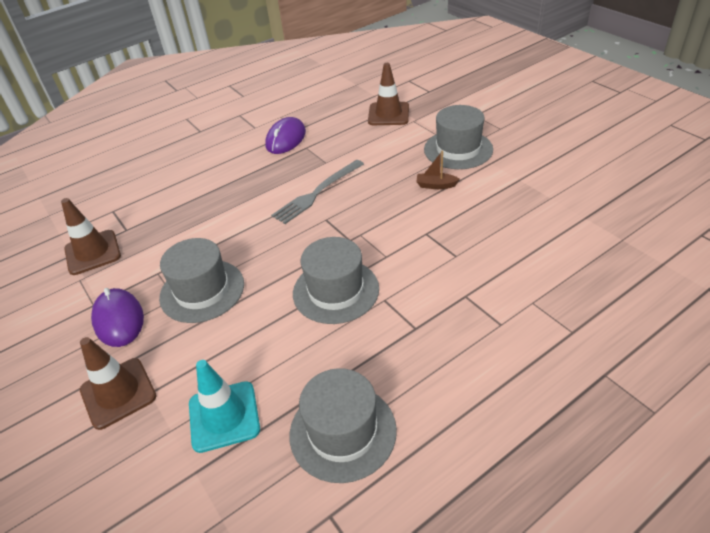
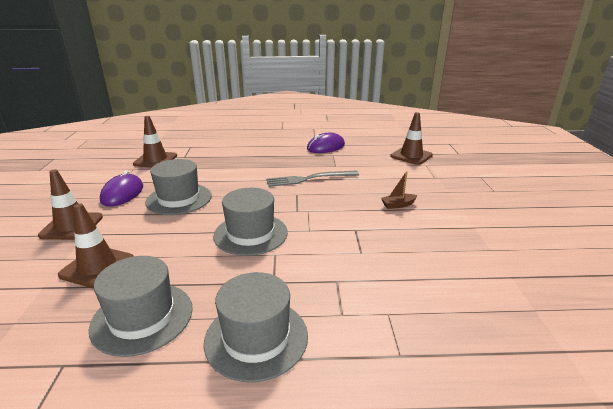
camera: 30 degrees right, 15 degrees down
(224, 416) = (97, 267): turquoise traffic cone -> brown traffic cone
(436, 185) = (398, 205): brown boat -> brown boat turned 60 degrees counterclockwise
(458, 149) = (442, 191): grey hat -> grey hat (256, 338)

